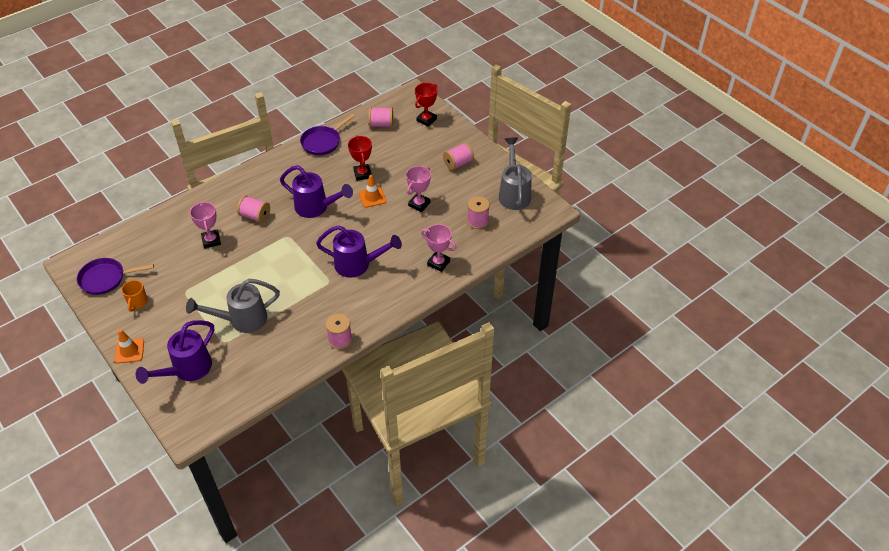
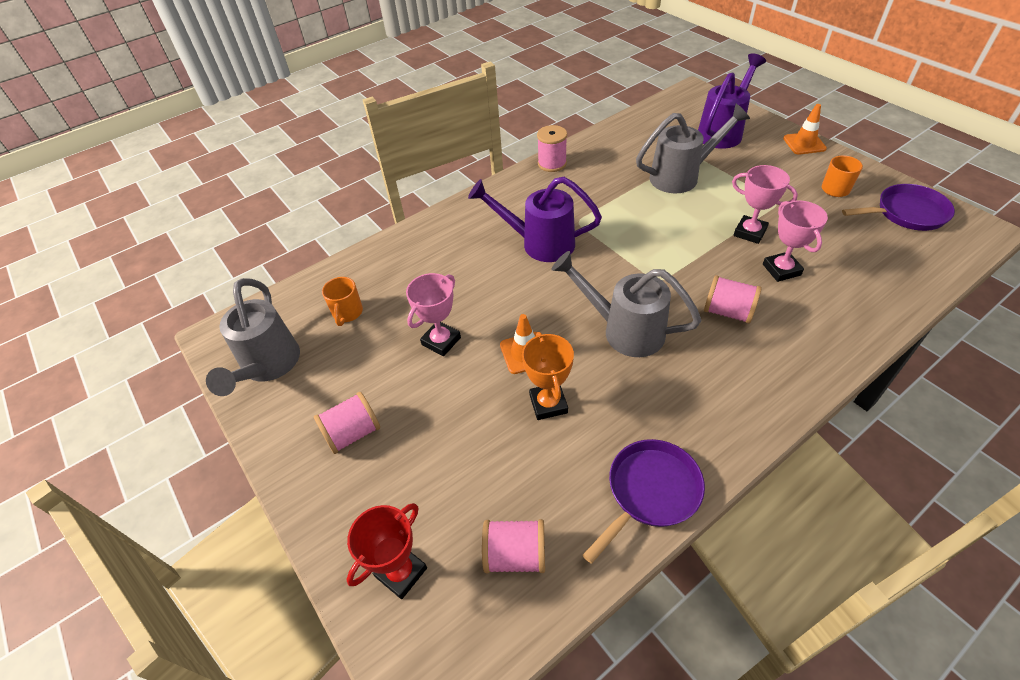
camera: 175 degrees left, 0 degrees up
(316, 208) = (623, 330): purple watering can -> grey watering can
(362, 174) = (548, 404): red trophy -> orange trophy
(438, 263) = (421, 249): pink trophy -> pink trophy (750, 232)
(477, 221) = (347, 313): pink spool -> orange mug

